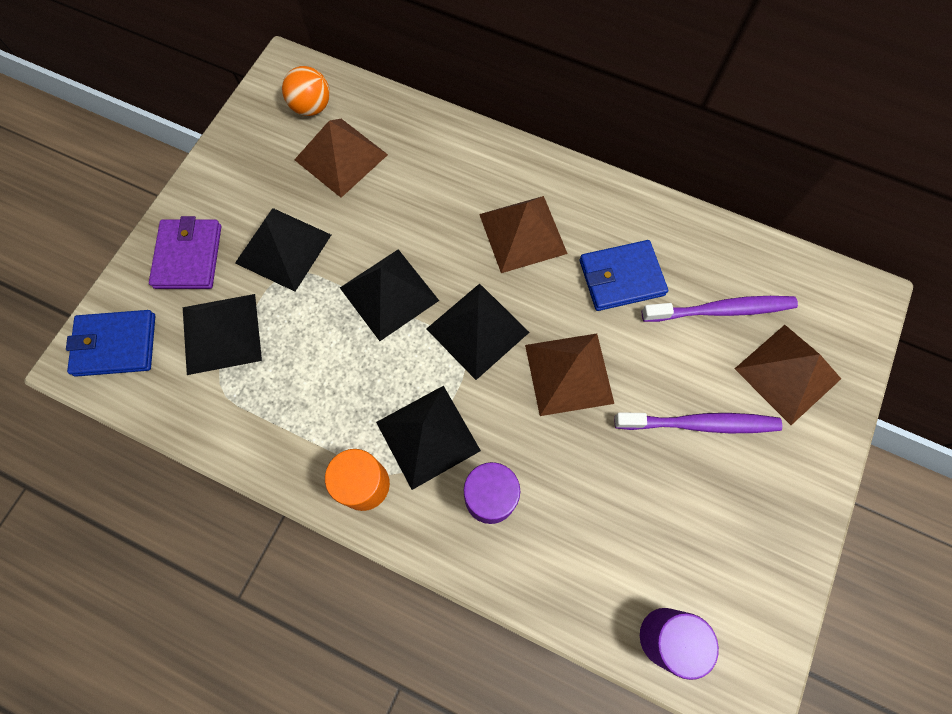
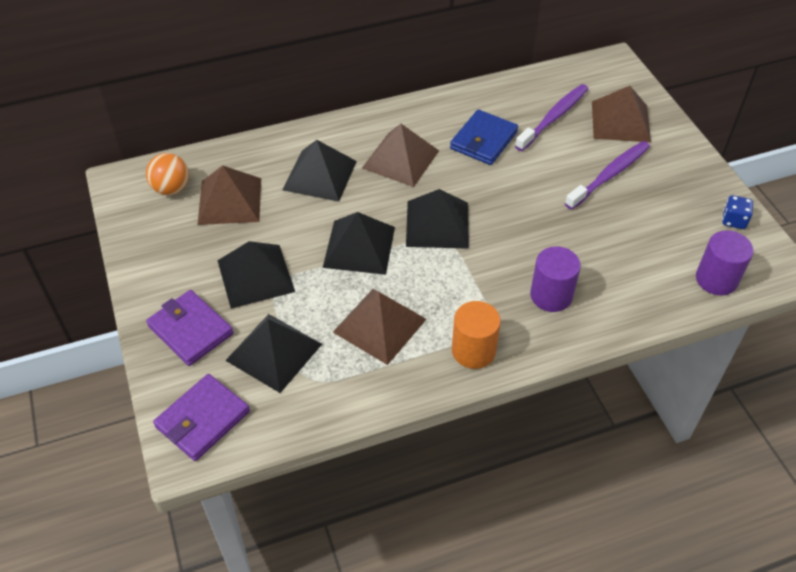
camera: 45 degrees left, 20 degrees down
(115, 345) = (203, 419): blue wallet -> purple wallet
(428, 436) = (478, 296): black pyramid -> black pyramid (320, 175)
(568, 373) = (515, 205): brown pyramid -> brown pyramid (379, 325)
(768, 593) = (734, 220): none -> blue dice

